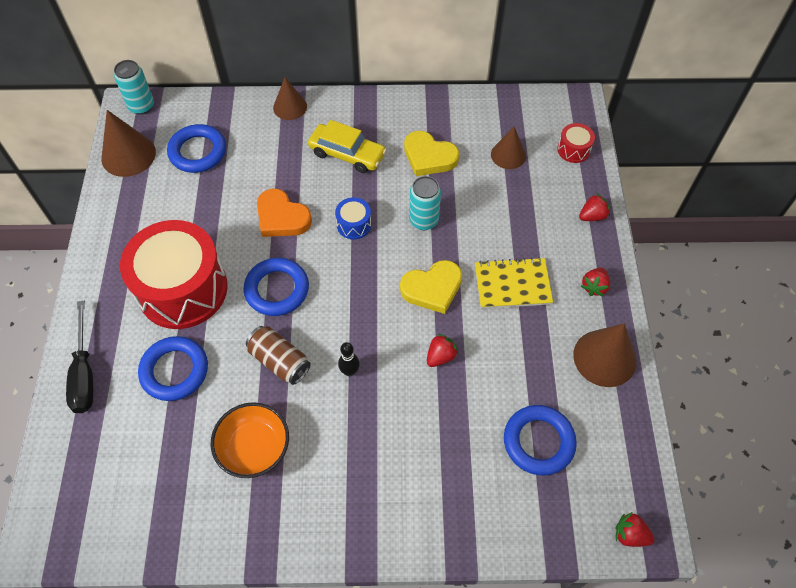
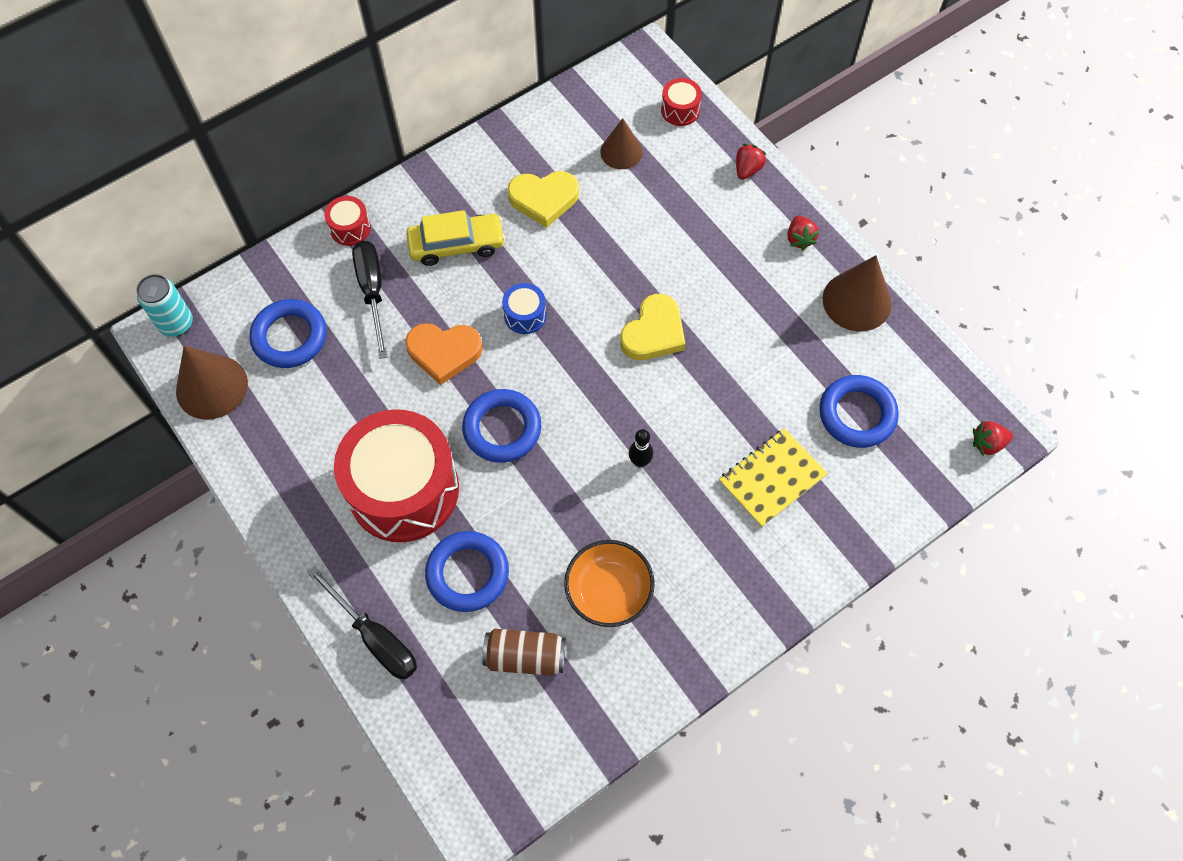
camera: 35 degrees left, 5 degrees up
(270, 153) = (372, 292): none -> black screwdriver
(279, 361) = (564, 496): brown can -> brown can (525, 656)
(290, 107) = (350, 228): brown cone -> red drum
(423, 220) = (591, 269): turquoise can -> none
(440, 356) = (712, 393): red strawberry -> none
(512, 284) = (725, 282): yellow notebook -> yellow notebook (772, 479)

